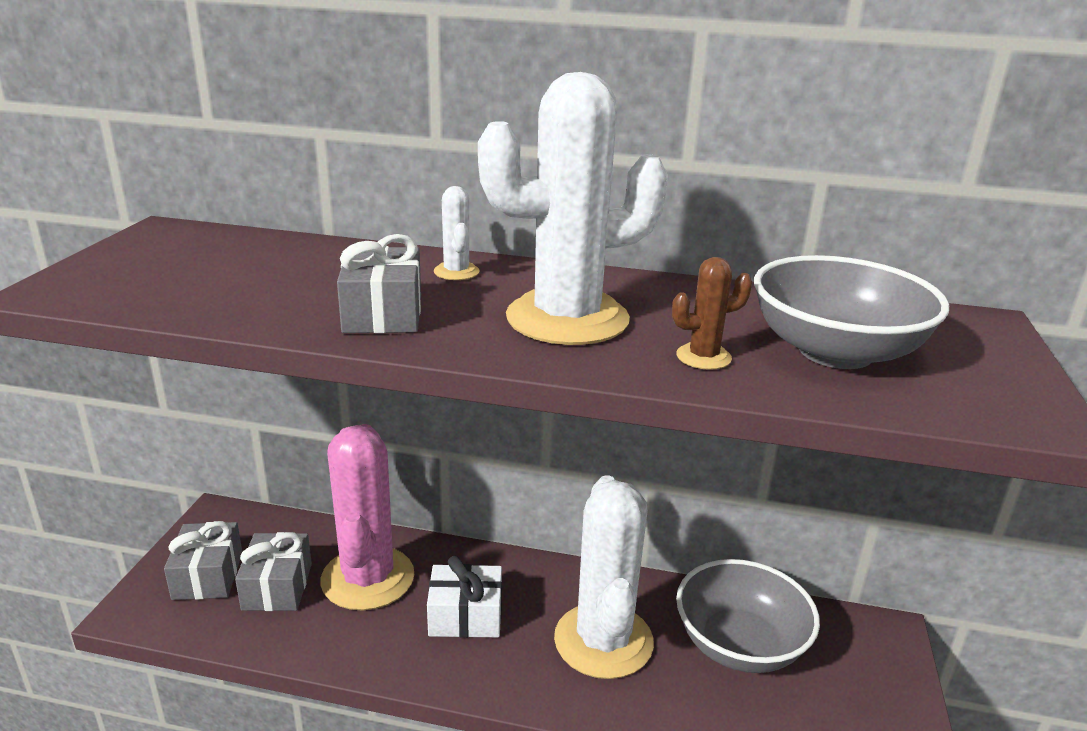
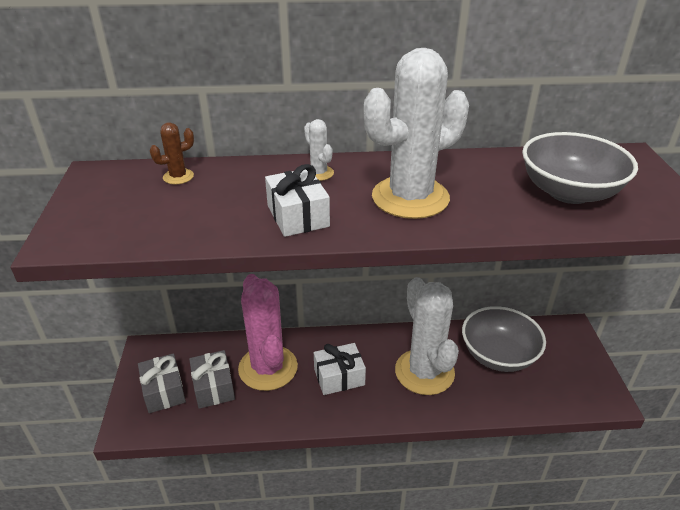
camera: 15 degrees left, 10 degrees up
(383, 313) = (298, 216): grey gift -> white gift
(703, 357) = (503, 211): brown cactus -> brown cactus (178, 177)

